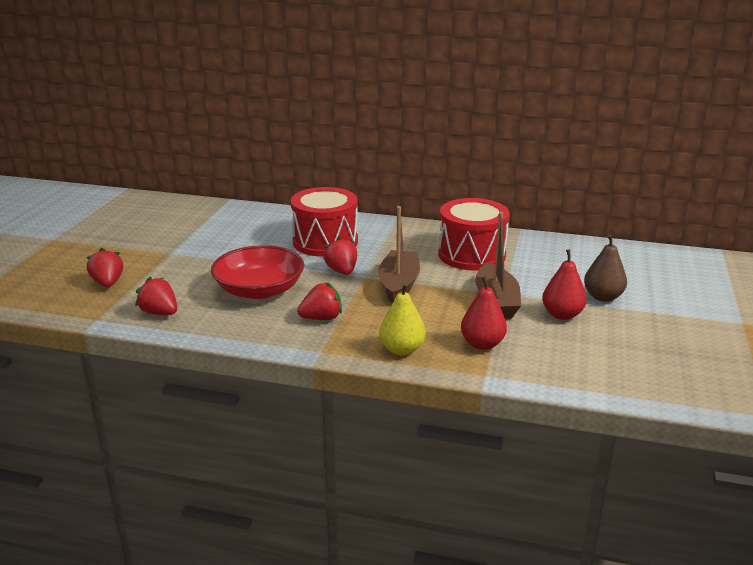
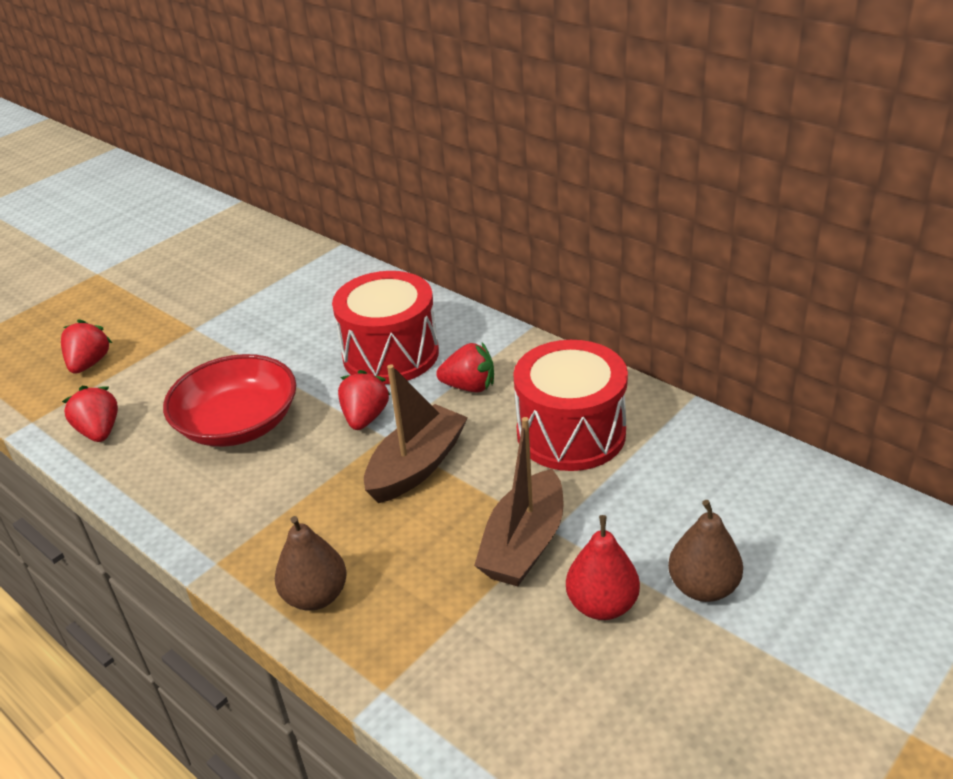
camera: 30 degrees right, 10 degrees up
(321, 318) = (267, 500): red strawberry -> red strawberry (469, 386)
(402, 349) = (315, 596): yellow pear -> brown pear
(482, 344) = (431, 625): red pear -> none

